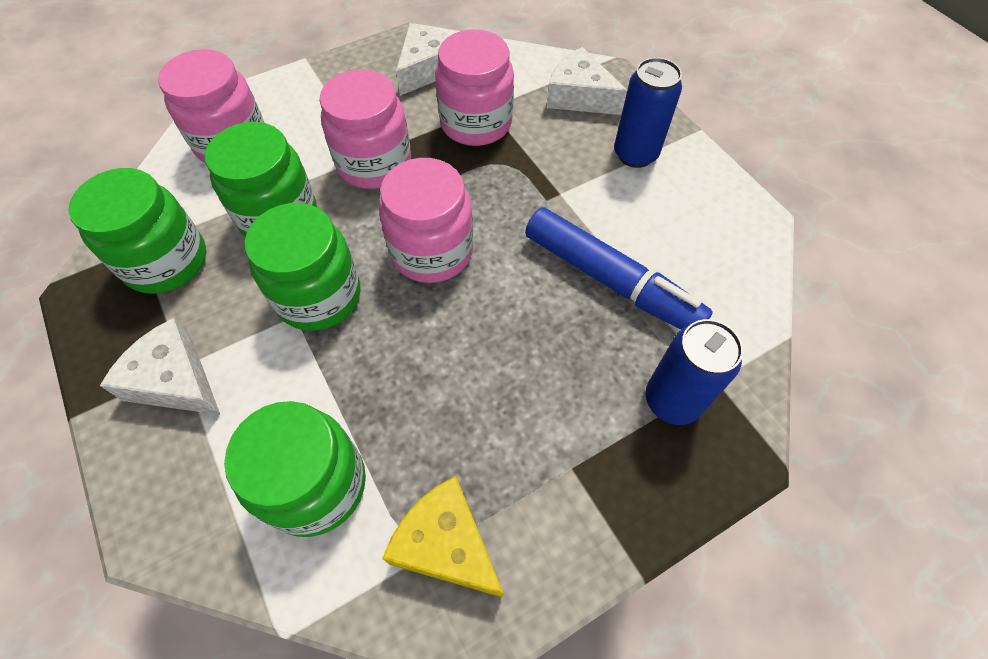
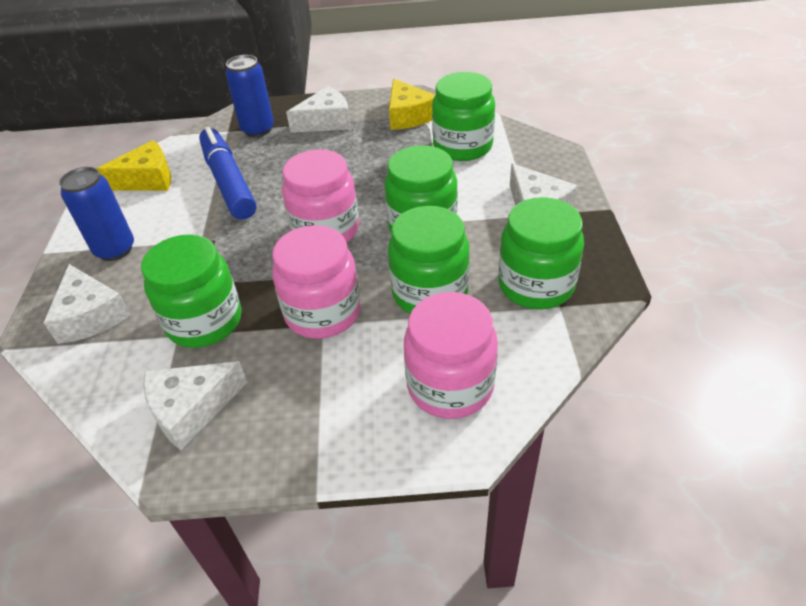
camera: 150 degrees left, 15 degrees down
(476, 123) = (204, 321): pink jar -> green jar
(580, 466) = (326, 121): none -> white cheese
(716, 248) = (147, 179): none -> yellow cheese

